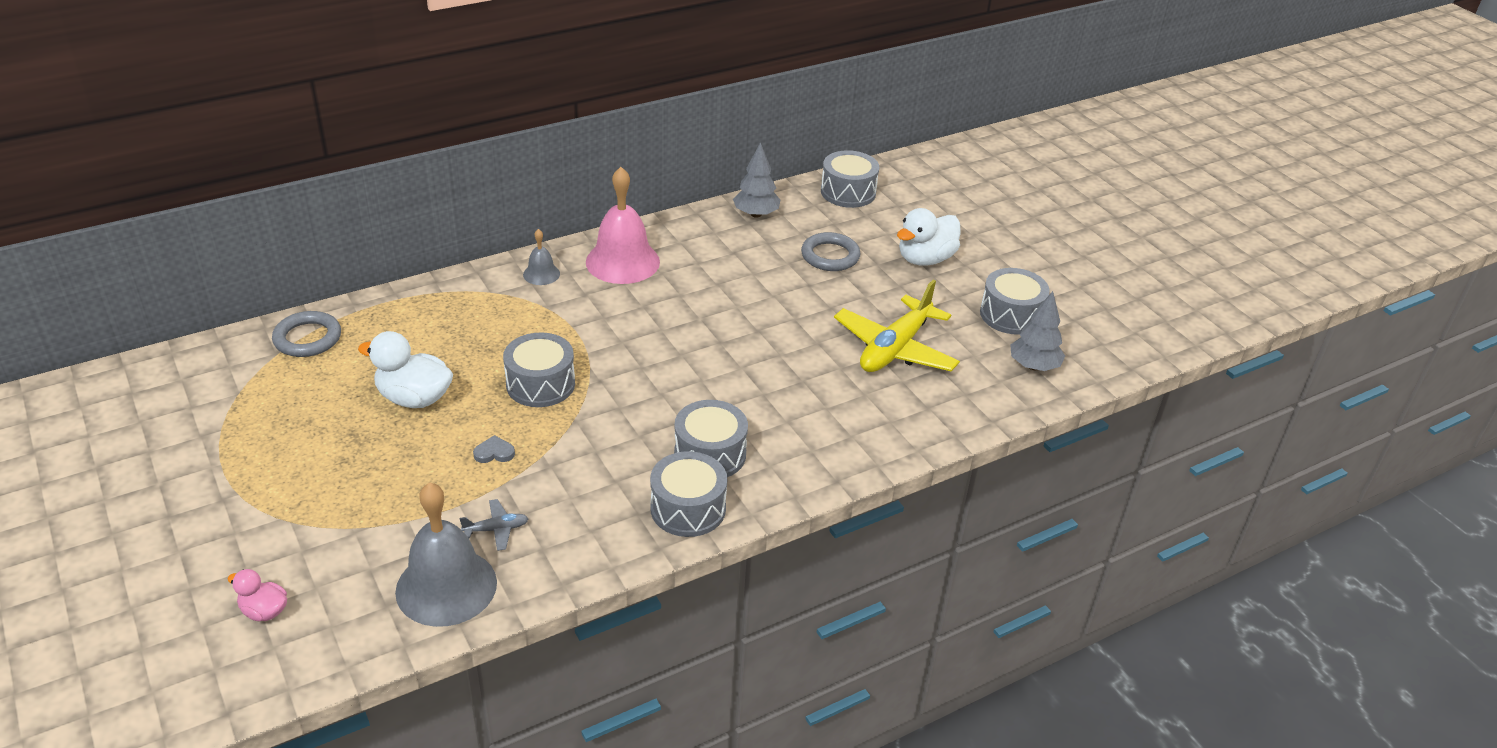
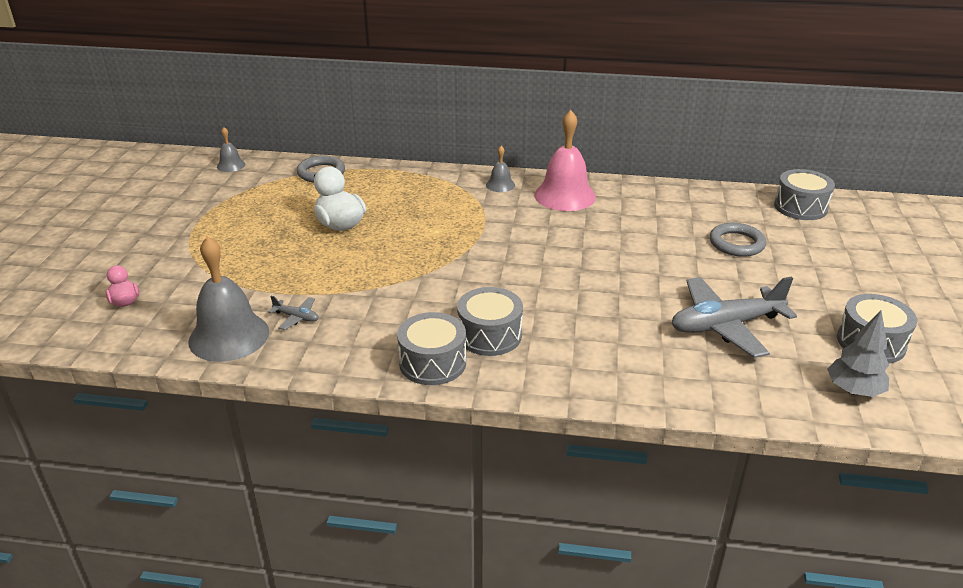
camera: 40 degrees right, 5 degrees down
(167, 374) = (231, 165): none -> grey bell
(494, 453) = (349, 273): grey heart -> none
(540, 384) = (424, 246): grey drum -> none
(756, 214) = (702, 198): grey tree -> none
(895, 349) = (725, 325): yellow plane -> grey plane
(925, 259) = (825, 273): white duck -> none

